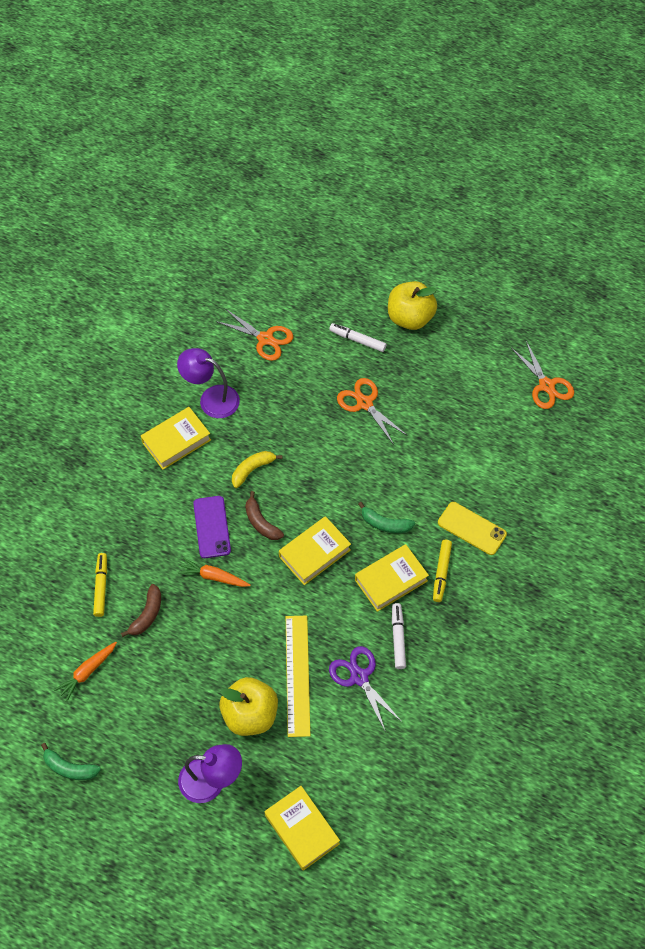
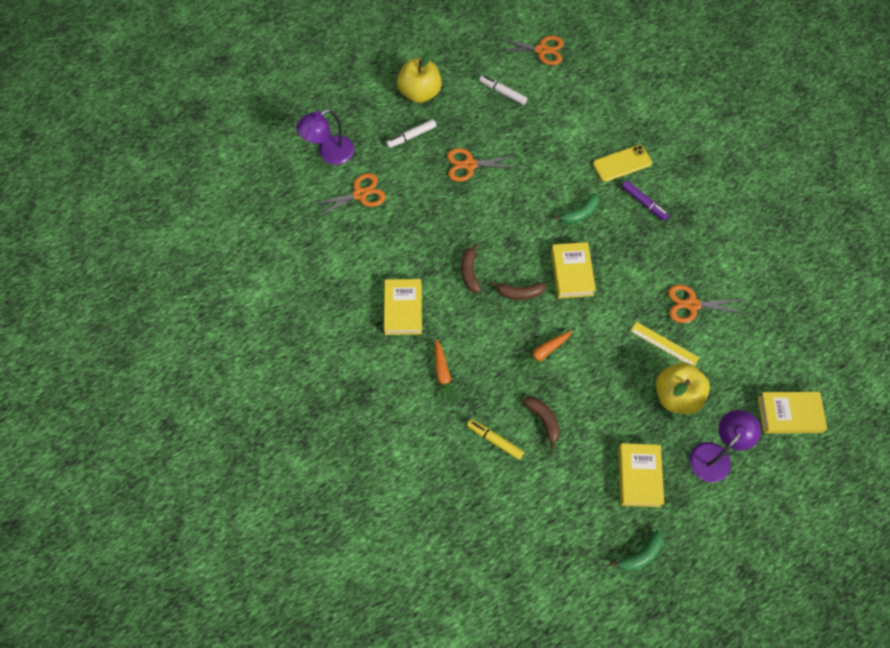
camera: 55 degrees left, 5 degrees up
(87, 672) = (564, 494): orange carrot -> orange carrot (443, 374)
(211, 399) = (384, 262): purple lamp -> purple lamp (329, 154)
(212, 527) = (499, 329): purple phone -> none
(252, 470) = (469, 271): yellow banana -> brown banana
(297, 675) = (664, 344): yellow ruler -> yellow ruler, size x0.64
(359, 677) = (692, 305): purple scissors -> orange scissors
(391, 580) = (628, 238): yellow book -> yellow book (639, 476)
(398, 638) = (677, 261): white marker -> white marker (502, 92)
(441, 572) = (644, 203): yellow marker -> purple marker

